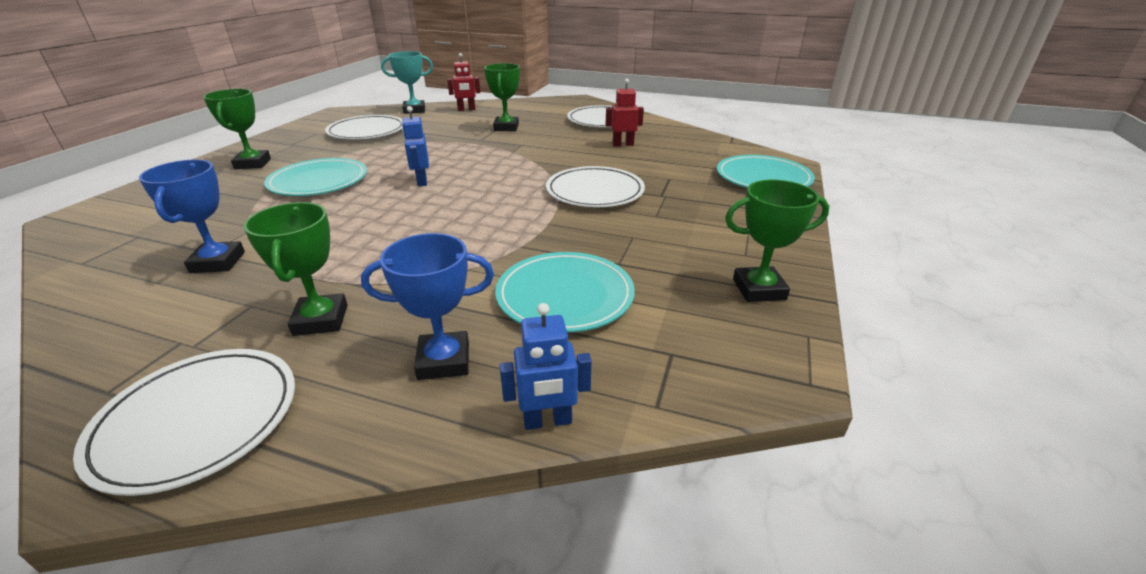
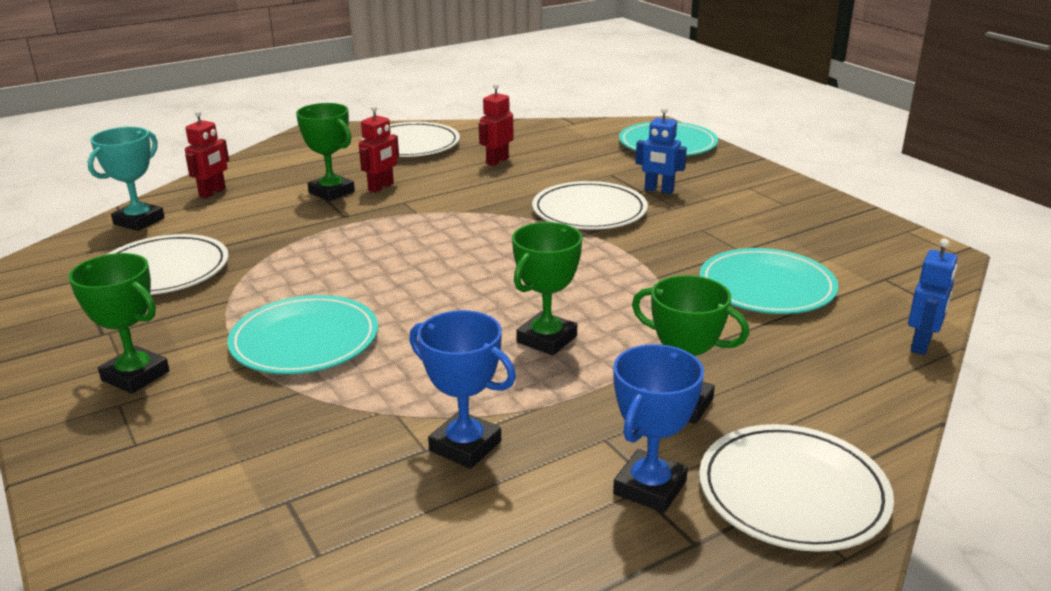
camera: 50 degrees left, 5 degrees down
(421, 181) = (418, 281): blue robot -> blue robot (659, 190)
(444, 361) = (811, 362): blue trophy -> blue trophy (650, 487)
(532, 134) = (381, 187): none -> red robot
(759, 289) = (837, 220): green trophy -> green trophy (547, 339)

